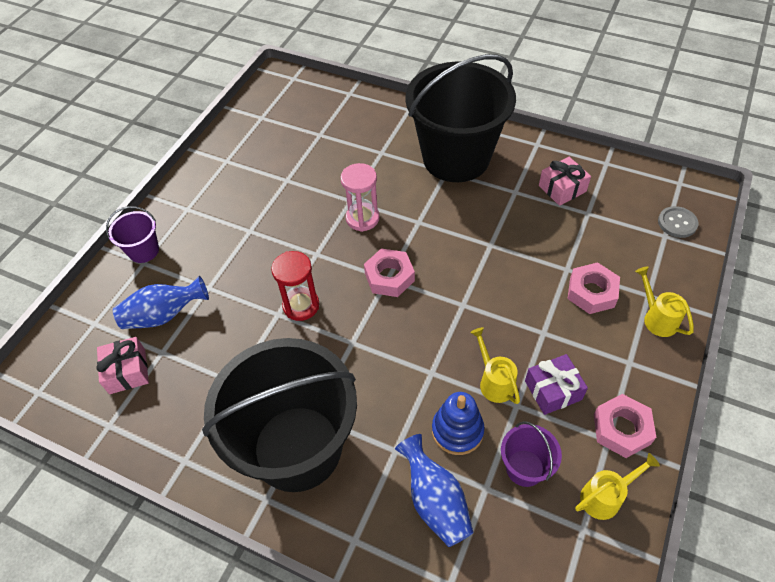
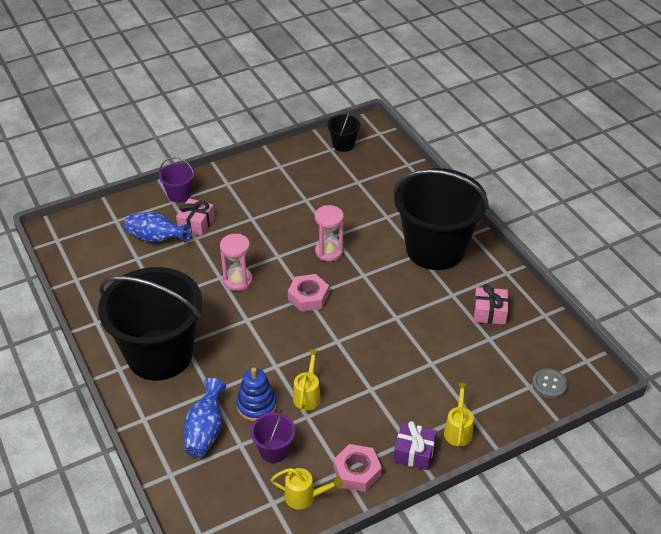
camera: 35 degrees right, 10 degrees down
(127, 371) = (110, 257): pink gift -> pink gift (196, 223)
(269, 106) = (343, 144): none -> black bucket
(301, 305) = (238, 280): red hourglass -> pink hourglass
(553, 390) = (338, 423): purple gift -> purple gift (414, 452)
(591, 292) = (431, 387): pink nut -> none

